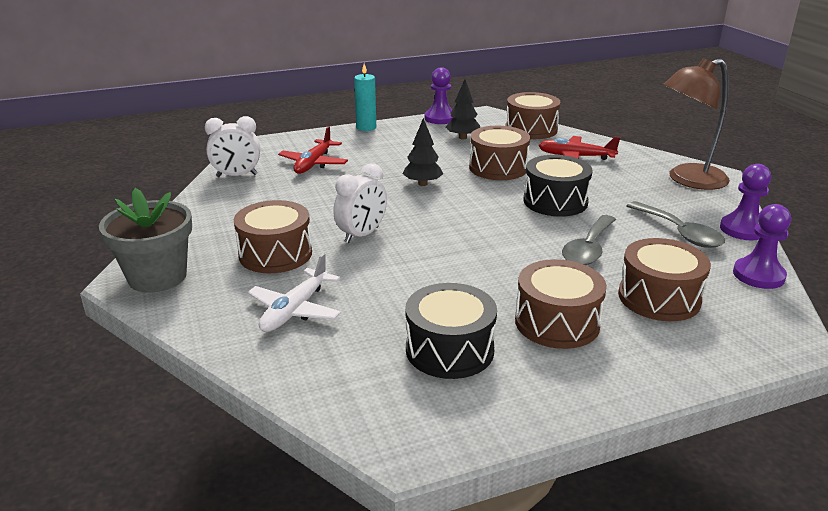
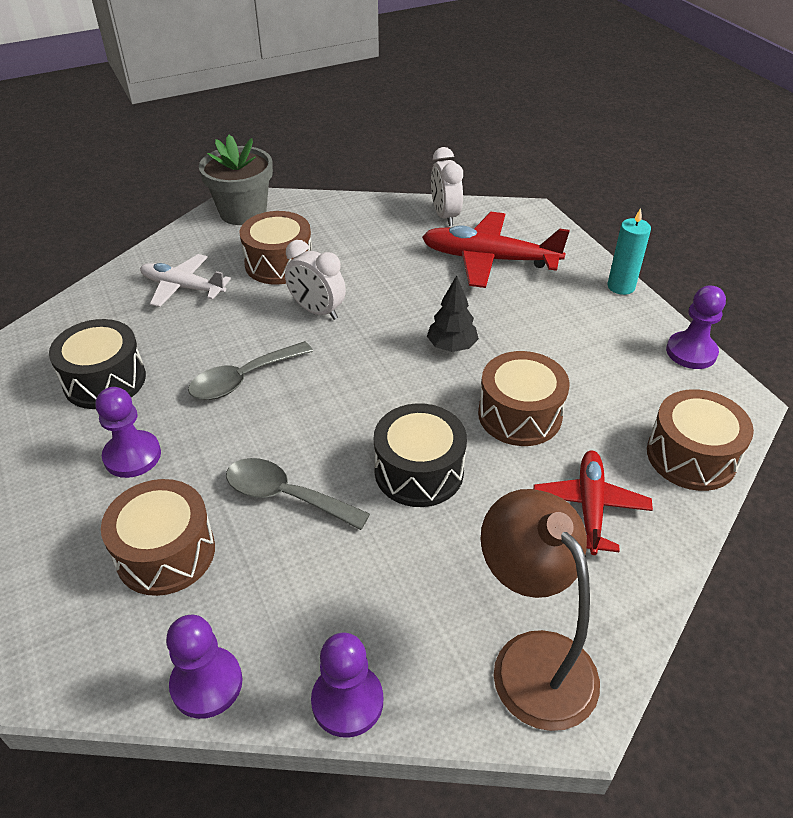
camera: 85 degrees right, 15 degrees up
(314, 163) = (489, 259): red plane -> red plane, size x1.52
(462, 137) = (621, 378): black tree -> none
(557, 322) = (132, 456): brown drum -> purple pawn
(679, 233) = (333, 607): grey spoon -> grey spoon (243, 379)

